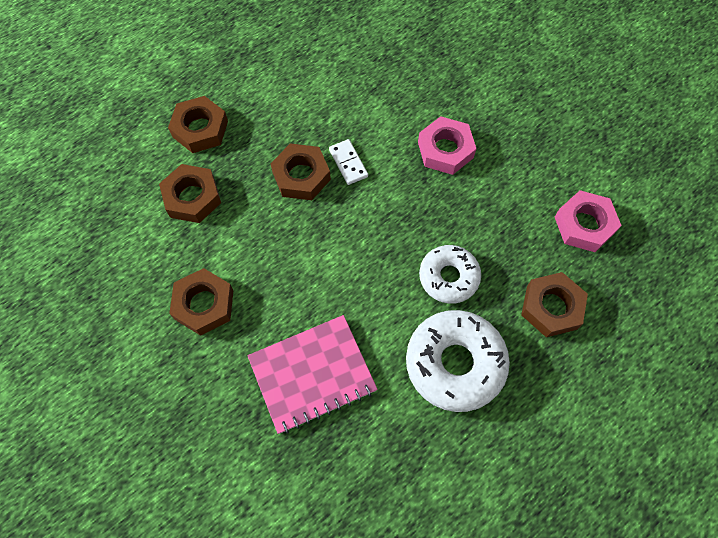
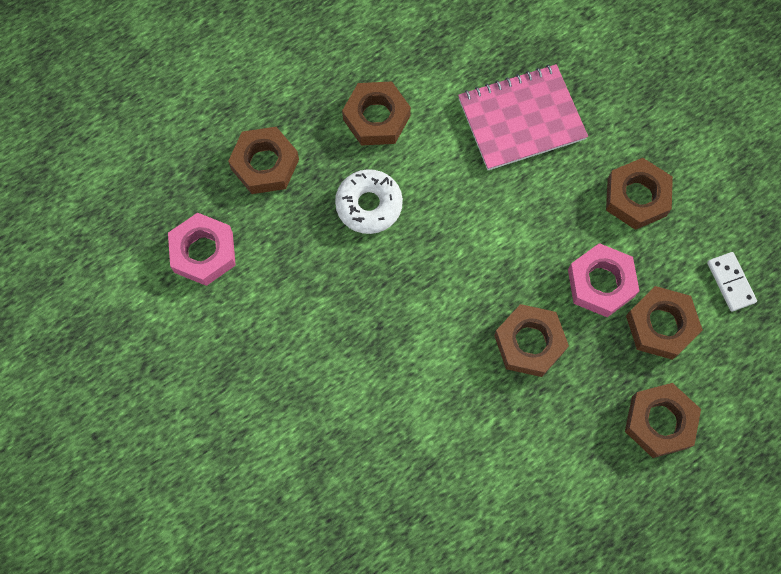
camera: 175 degrees left, 5 degrees up
(348, 163) = (471, 356): white domino -> white domino (730, 282)
(445, 150) = (348, 364): pink nut -> pink nut (601, 283)
(455, 363) = (376, 118): white donut -> brown nut

